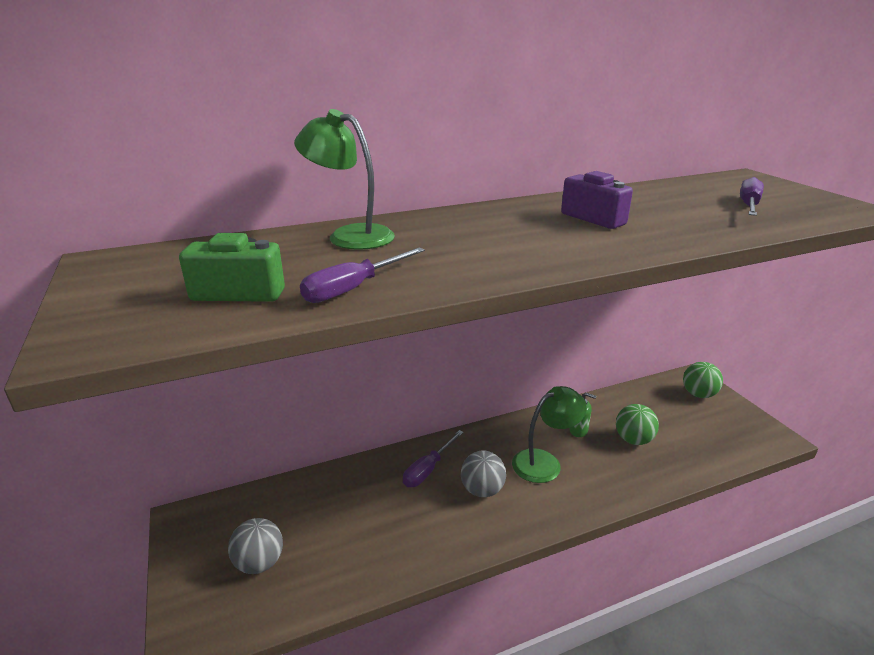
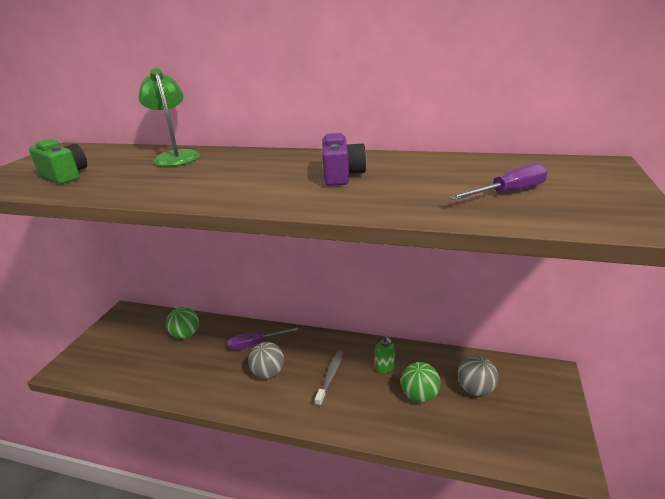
camera: 40 degrees right, 0 degrees up
(259, 563) = (123, 351): grey ball -> grey ball (475, 389)
(353, 288) = (102, 186): purple screwdriver -> none
(544, 462) = (330, 376): green lamp -> grey toothbrush
(698, 394) = (537, 389): green ball -> green ball (186, 334)

